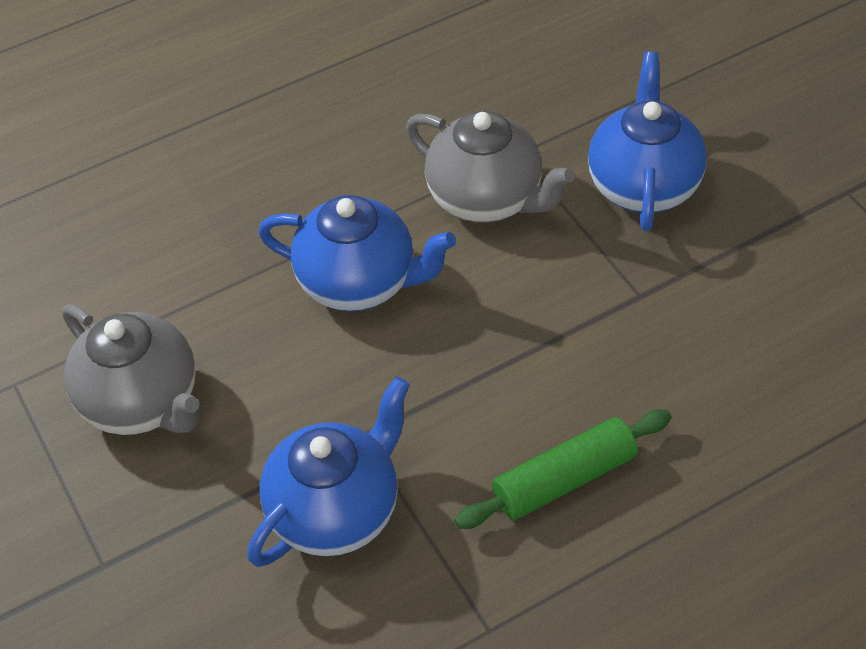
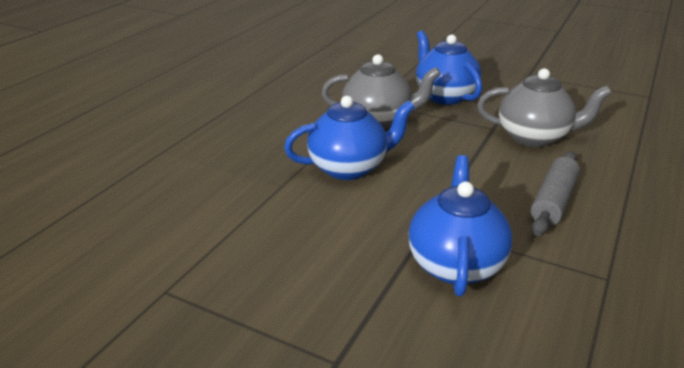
camera: 35 degrees left, 20 degrees down
(143, 402) = (272, 264): grey teapot -> grey teapot (534, 137)
(564, 479) = (553, 201): green rolling pin -> grey rolling pin

